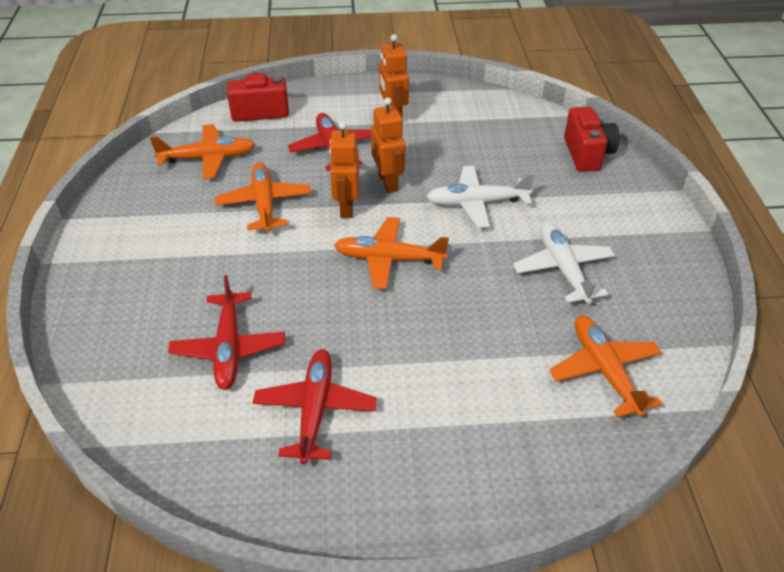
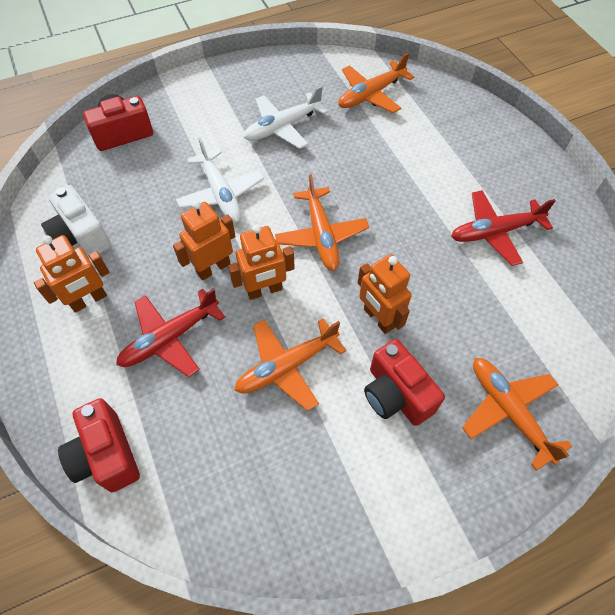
camera: 110 degrees left, 15 degrees up
(192, 260) = (396, 394): none -> red camera
(207, 158) = (227, 470): orange plane -> orange plane (509, 411)
(229, 348) = (476, 311): red plane -> none
(270, 271) = (378, 318): none -> orange robot
(461, 118) = (81, 237): none -> white camera

